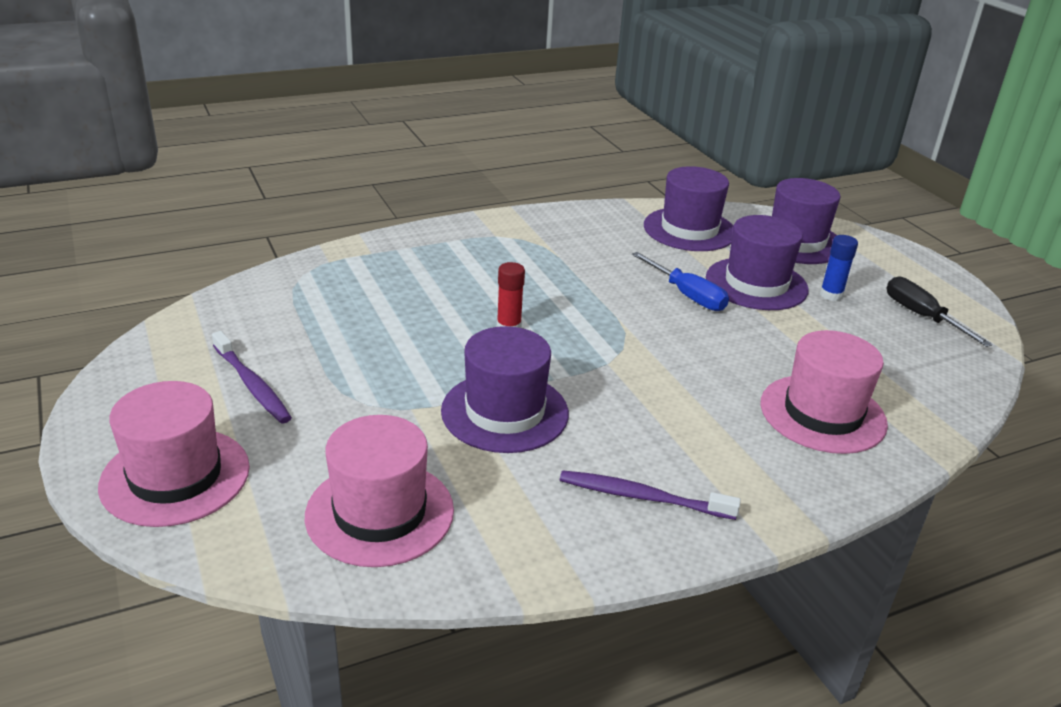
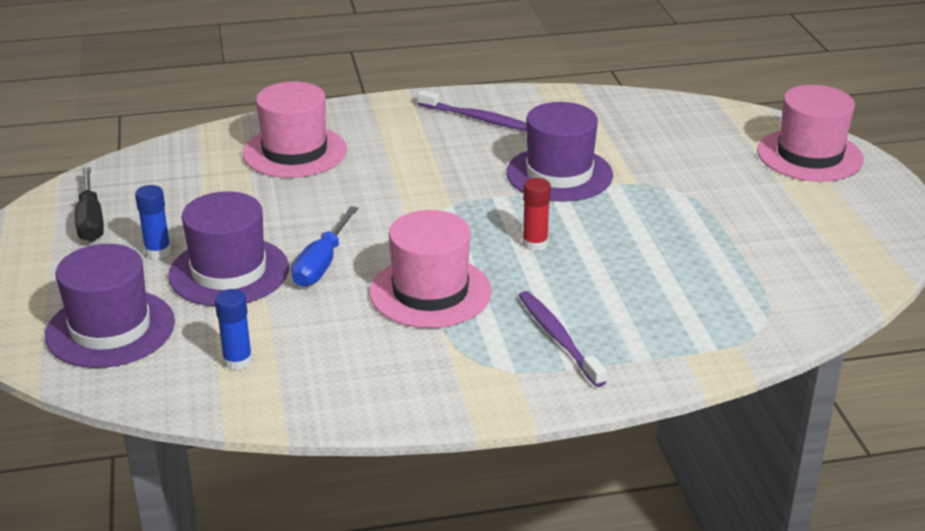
camera: 165 degrees left, 0 degrees up
(252, 385) = (777, 211): purple toothbrush -> purple toothbrush (558, 337)
(380, 512) = (660, 125): pink hat -> pink hat (430, 292)
(687, 295) = (322, 264): blue screwdriver -> blue screwdriver turned 135 degrees counterclockwise
(689, 229) = (237, 361): purple hat -> blue glue stick

